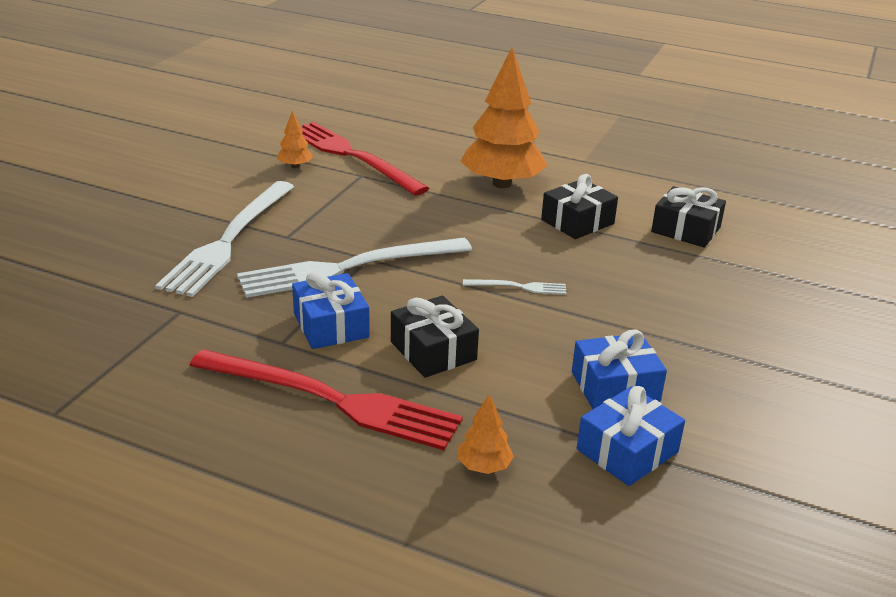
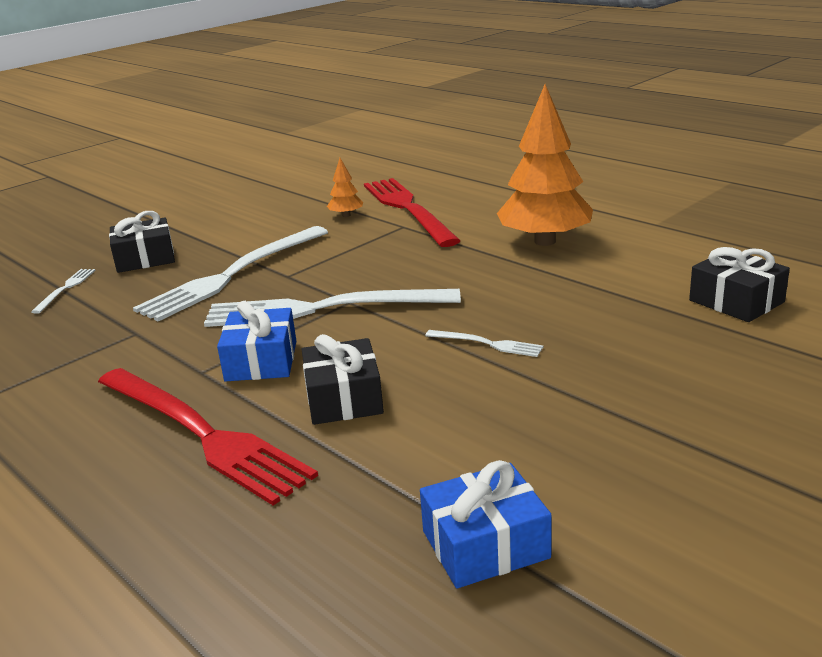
camera: 25 degrees right, 5 degrees down
(54, 271) = (66, 289): none -> white fork
(484, 466) = (302, 531): orange tree -> none
(577, 222) = (605, 283): black gift -> black gift (145, 258)
(615, 386) = (524, 465): blue gift -> none

